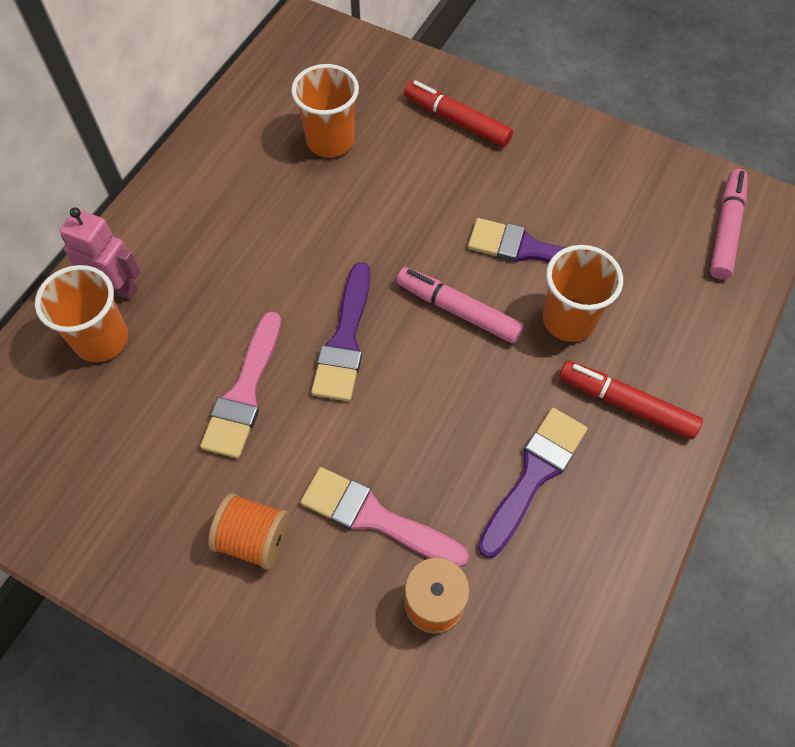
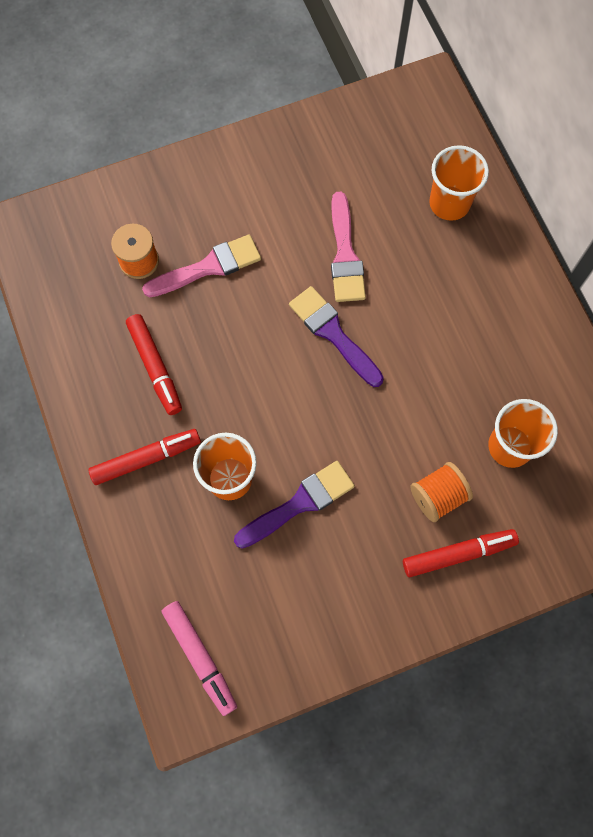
camera: 130 degrees right, 10 degrees up
(117, 287) = (484, 233): pink robot -> none
(244, 392) = (345, 255): pink brush -> pink brush turned 150 degrees counterclockwise
(254, 538) = (251, 202): orange spool -> orange spool (437, 496)
(458, 311) = (295, 416): pink marker -> none
(534, 475) = (155, 367): purple brush -> red marker

